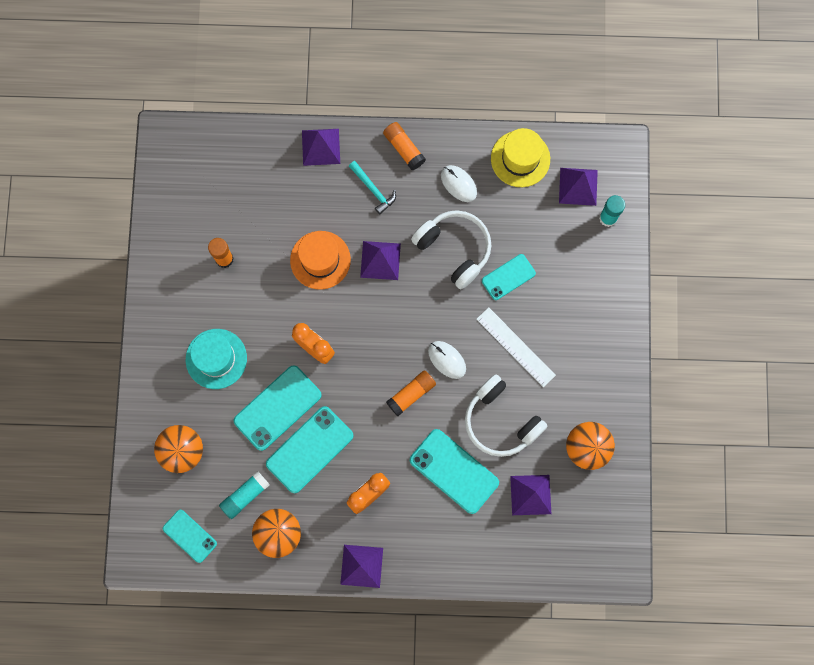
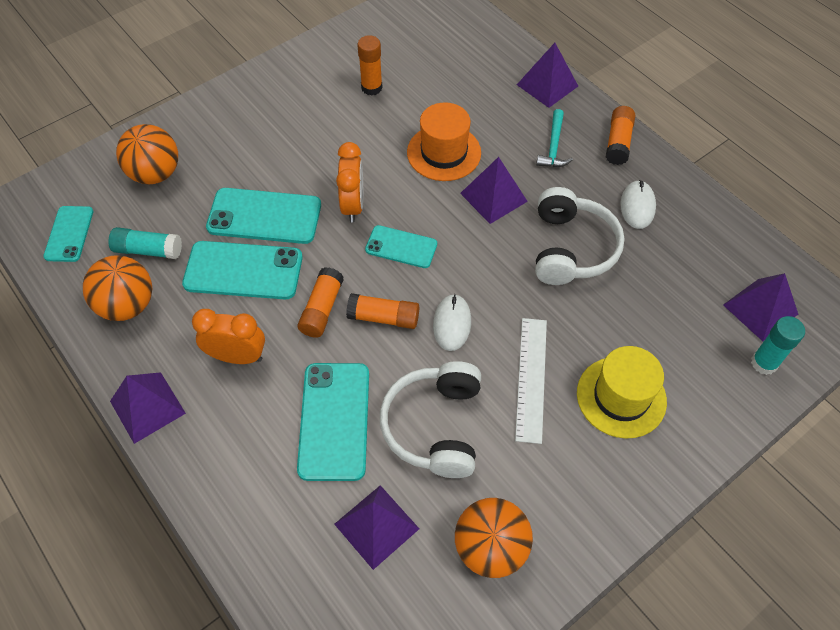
camera: 50 degrees right, 20 degrees down
(216, 359) = (271, 140): turquoise hat -> none
(376, 424) = (322, 309): none -> orange glue stick
(508, 277) = (596, 316): turquoise phone -> turquoise phone (401, 247)
(520, 159) = (723, 238): yellow hat -> yellow hat (621, 397)

